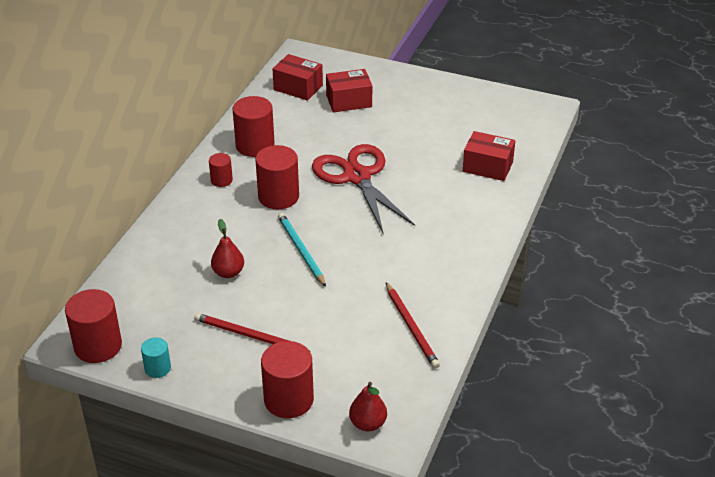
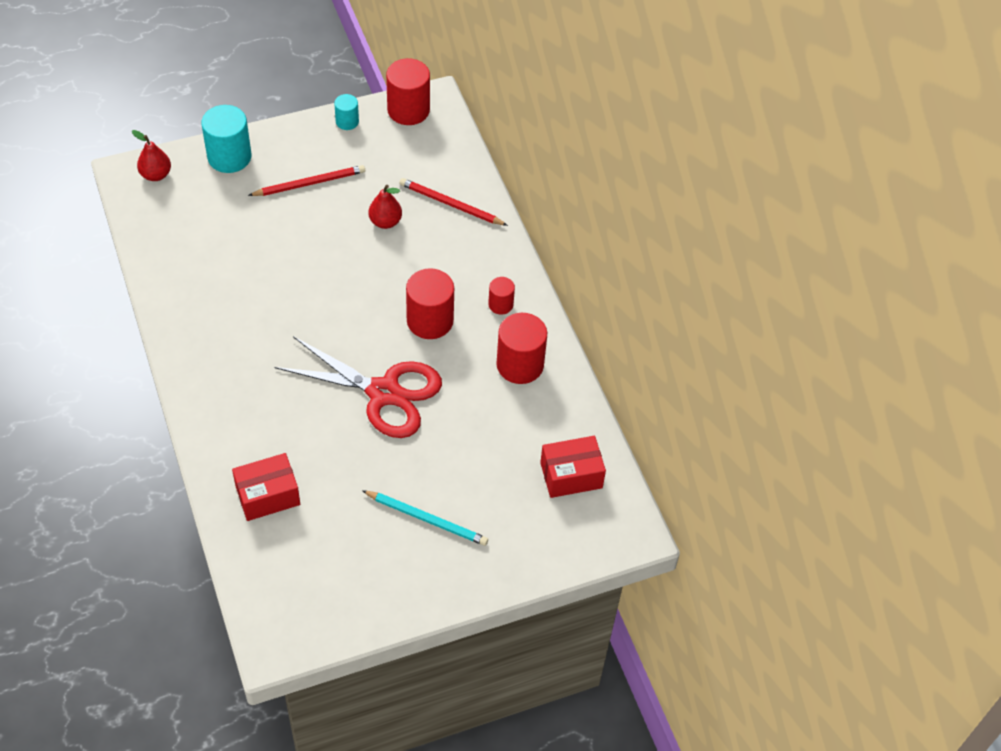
camera: 135 degrees right, 15 degrees up
(288, 400) = (229, 157): red cylinder -> turquoise cylinder
(301, 250) = (349, 279): turquoise pencil -> turquoise pencil (427, 519)
(349, 101) = (497, 493): red box -> none
(411, 327) = (189, 267): red pencil -> red pencil (450, 204)

